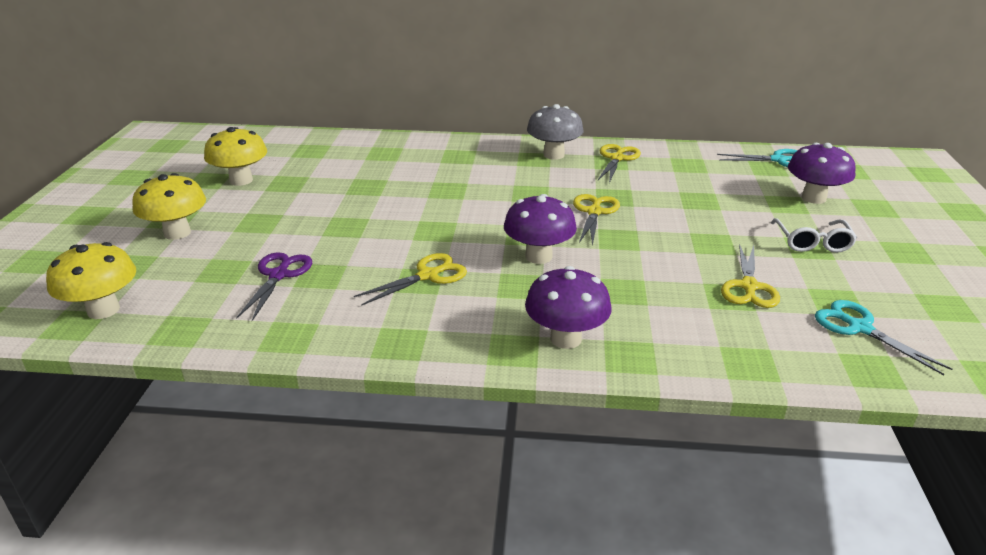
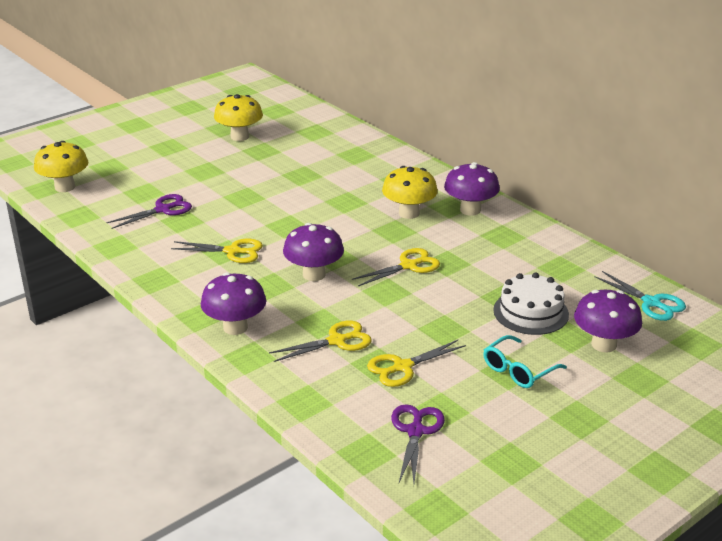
camera: 45 degrees right, 0 degrees up
(177, 233) = (156, 158): yellow mushroom -> yellow mushroom (409, 213)
(553, 155) = (470, 210): grey mushroom -> purple mushroom
(617, 158) = (513, 236): yellow scissors -> yellow scissors (337, 341)
(734, 201) = (531, 312): none -> white cake
(812, 242) = (518, 370): white glasses -> turquoise glasses
(859, 328) = (416, 431): turquoise scissors -> purple scissors

